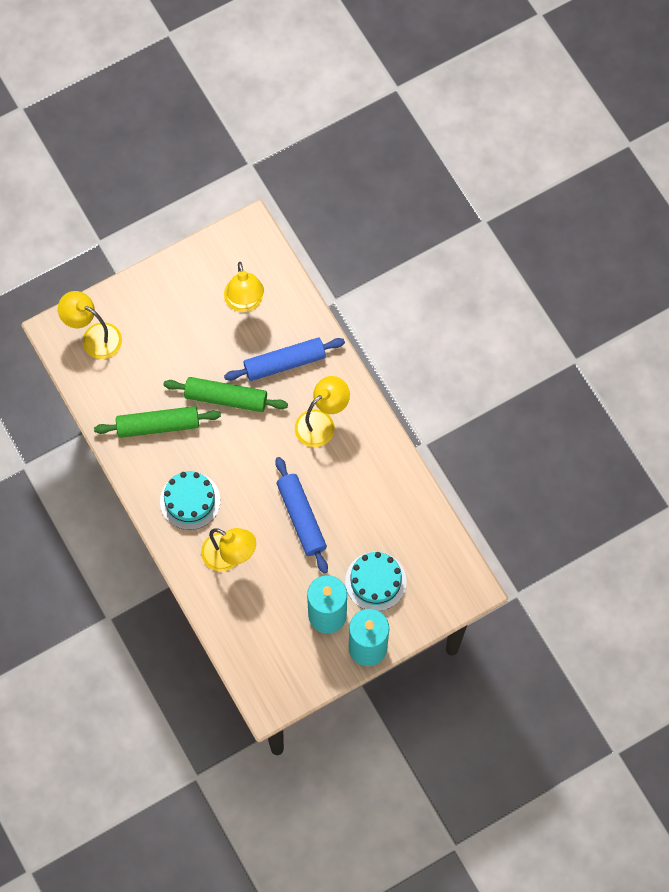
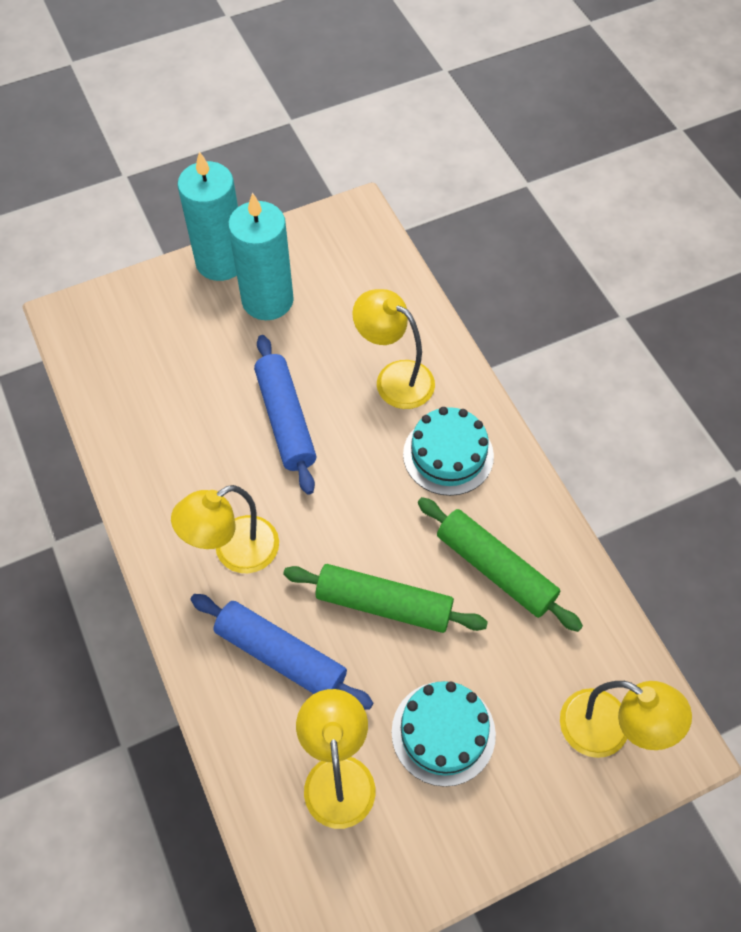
camera: 175 degrees left, 10 degrees down
(158, 425) = (495, 569): green rolling pin -> green rolling pin turned 45 degrees clockwise
(284, 363) = (280, 656): blue rolling pin -> blue rolling pin turned 45 degrees clockwise
(375, 581) = (195, 334): turquoise cake -> turquoise cake (443, 733)

